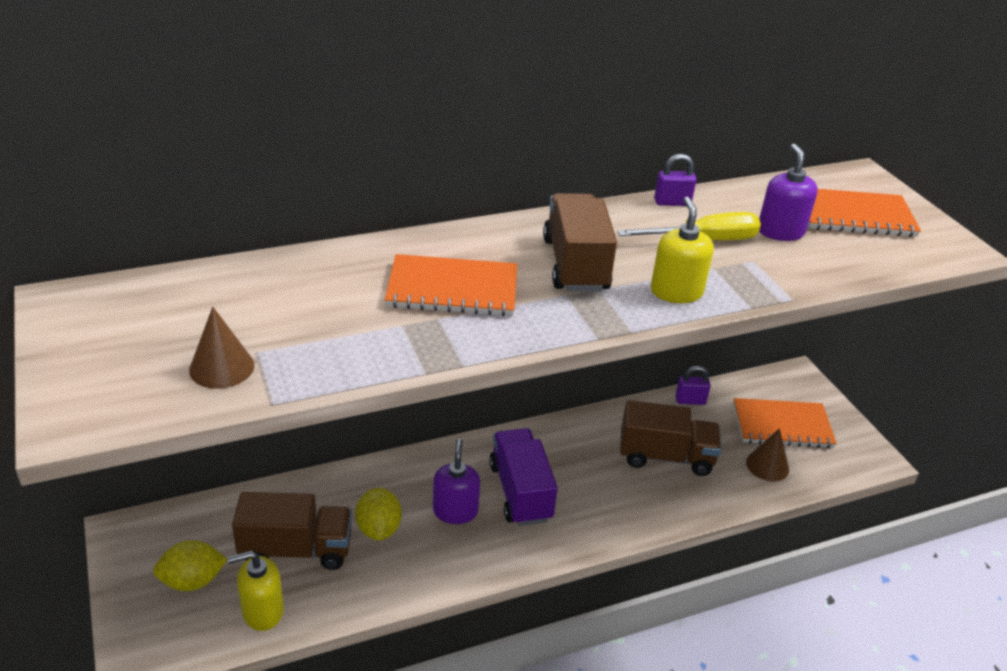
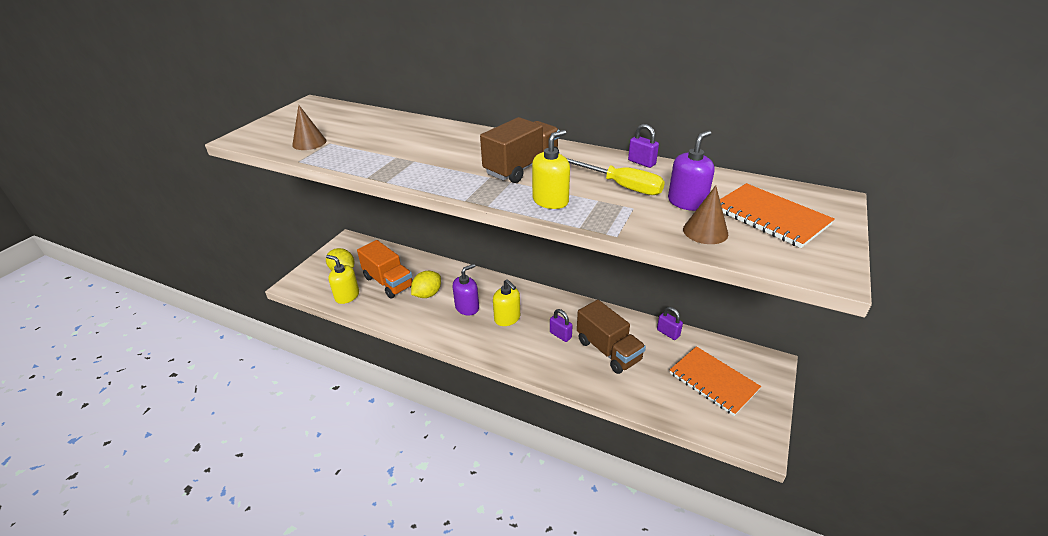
camera: 50 degrees right, 0 degrees up
(296, 550) = (388, 282): brown truck -> orange truck
(452, 289) = (444, 153): orange notebook -> none
(520, 492) = (507, 318): purple truck -> yellow soap dispenser
(601, 472) = (560, 335): none -> purple padlock
(767, 465) = (667, 395): brown cone -> brown cone (705, 231)

